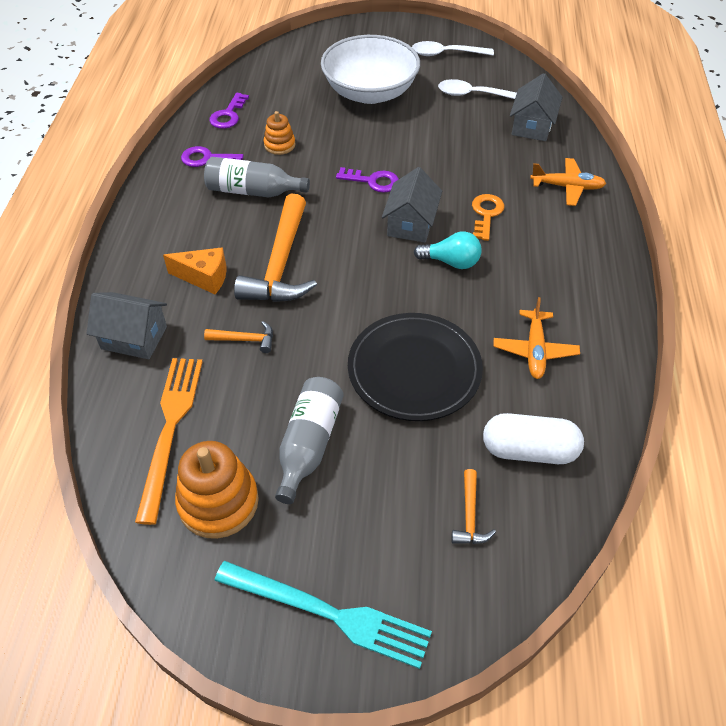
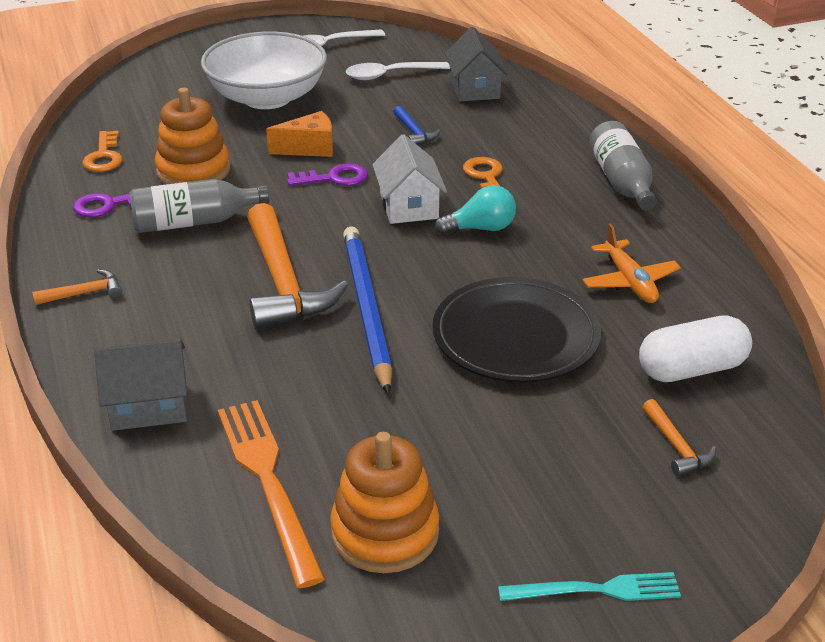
camera: 25 degrees left, 15 degrees down
(204, 277) = (196, 321): orange cheese -> orange cheese (309, 148)
(228, 115) = (104, 156): purple key -> orange key
(245, 340) = (296, 366): orange hammer -> orange hammer (84, 293)
(279, 145) = (193, 170): orange stacking toy -> orange stacking toy, size x1.77
(309, 444) = (450, 441): grey bottle -> grey bottle (621, 182)
(323, 307) = (366, 309): none -> blue pencil
(328, 613) = (596, 590): turquoise fork -> turquoise fork, size x0.62
(411, 224) = (409, 206): grey house -> white house
(458, 156) = (414, 132): none -> blue hammer
(567, 187) = (553, 132): orange plane -> none

